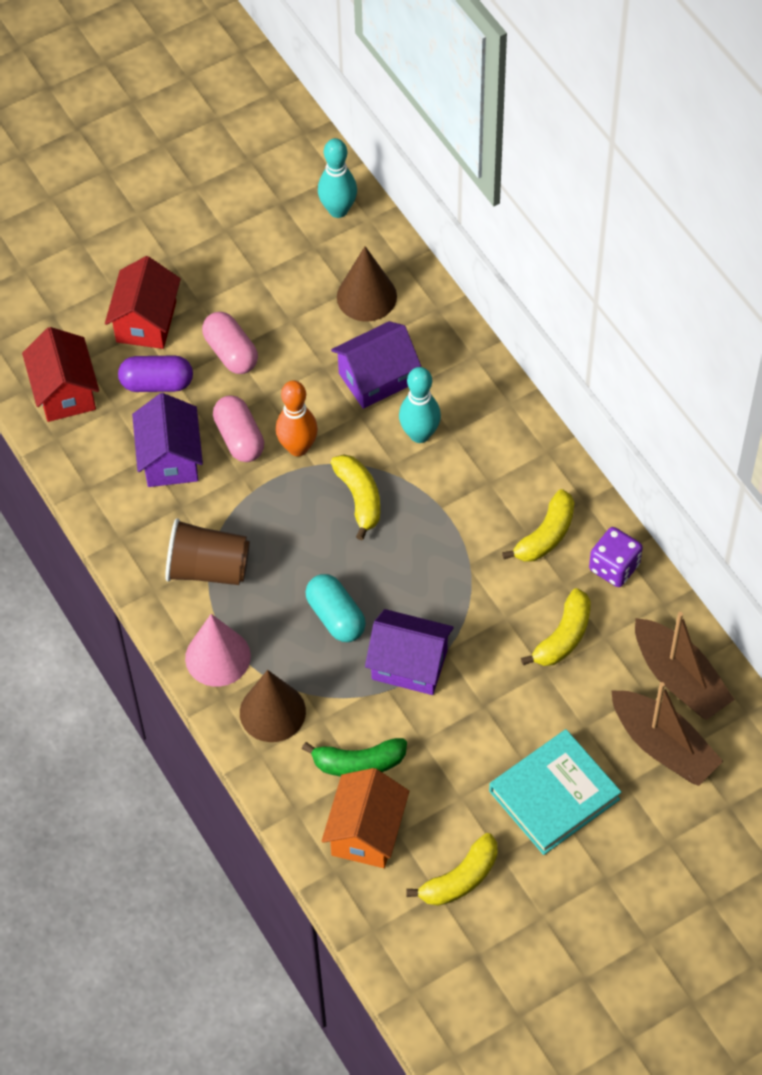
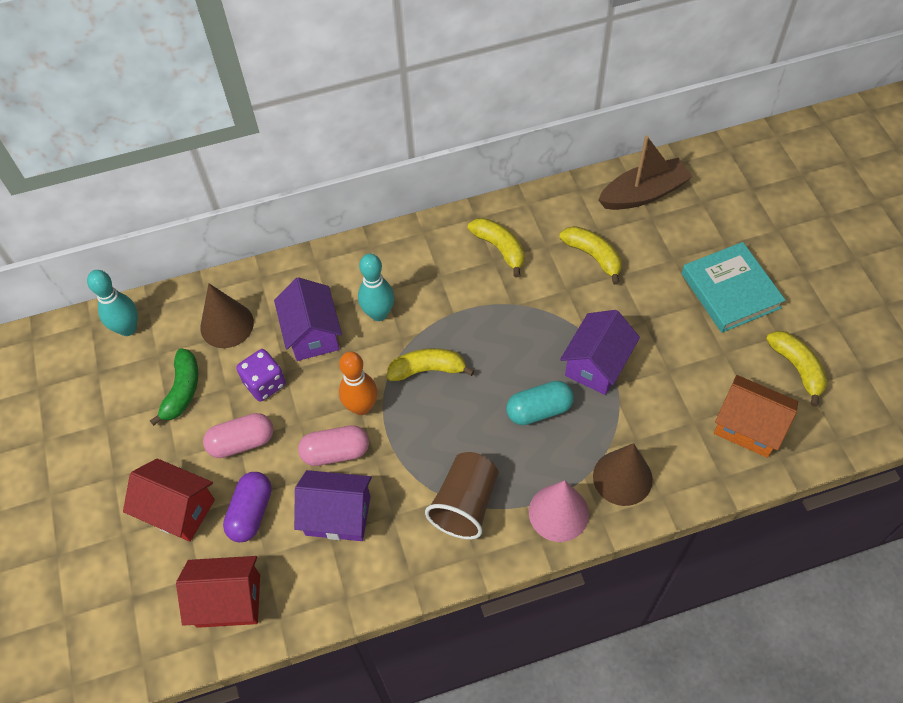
camera: 75 degrees left, 0 degrees up
(359, 763) = (683, 420): green banana -> green banana (182, 390)
(614, 567) = (539, 212): purple dice -> purple dice (265, 383)
(663, 746) = (698, 215): brown boat -> none

